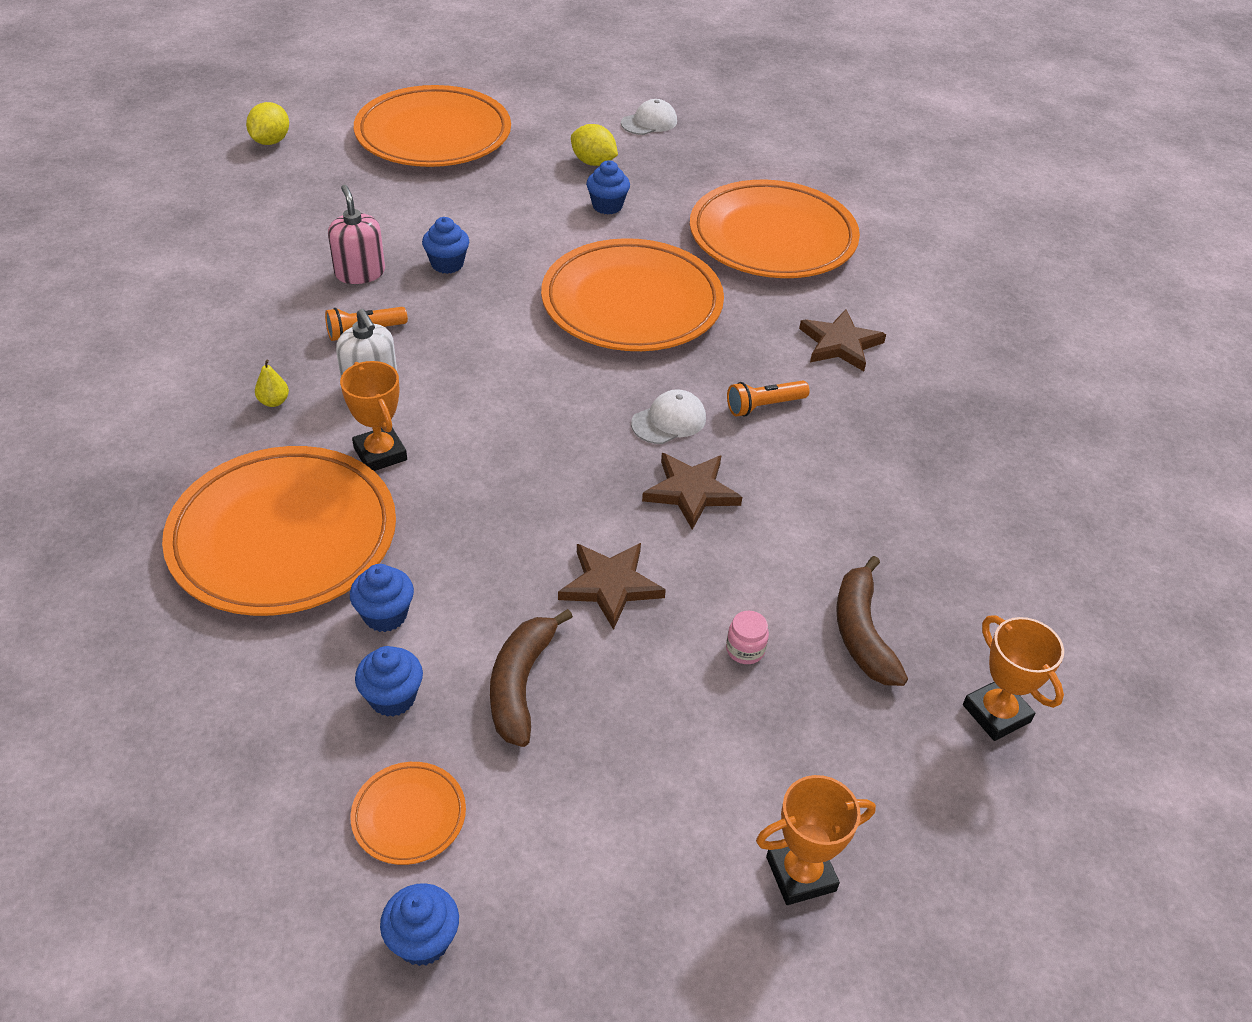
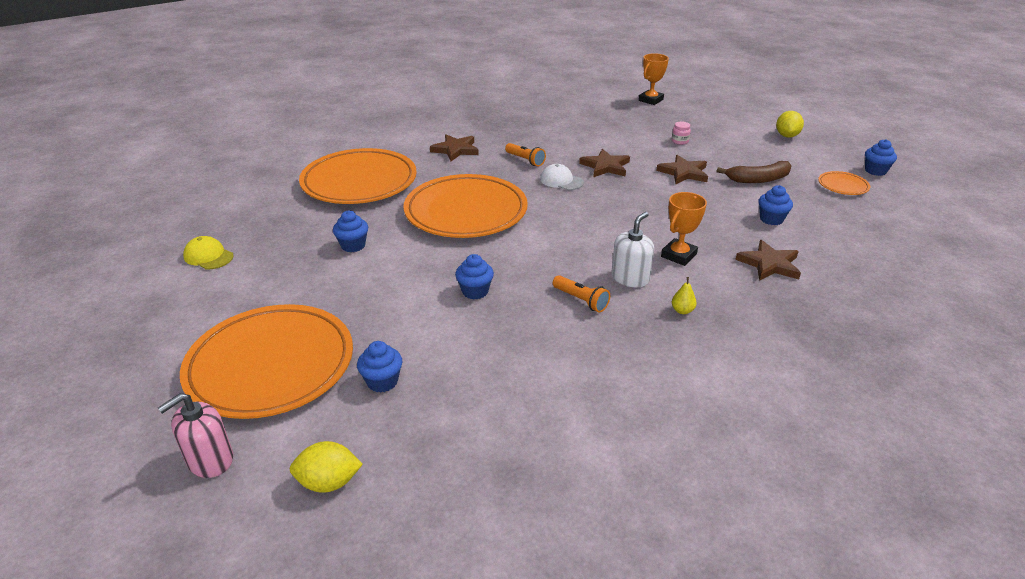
camera: 110 degrees left, 10 degrees down
(283, 537) = (769, 264): orange plate -> brown star
(360, 273) = (516, 328): pink soap dispenser -> pink soap dispenser (210, 460)
(392, 698) = (805, 204): blue cupcake -> blue cupcake (382, 381)
(593, 162) = (289, 266): yellow lemon -> yellow lemon (787, 136)
(649, 122) = (208, 256): white cap -> yellow cap
(801, 874) = (756, 120): orange trophy -> none
(862, 633) = (643, 123): brown banana -> none

